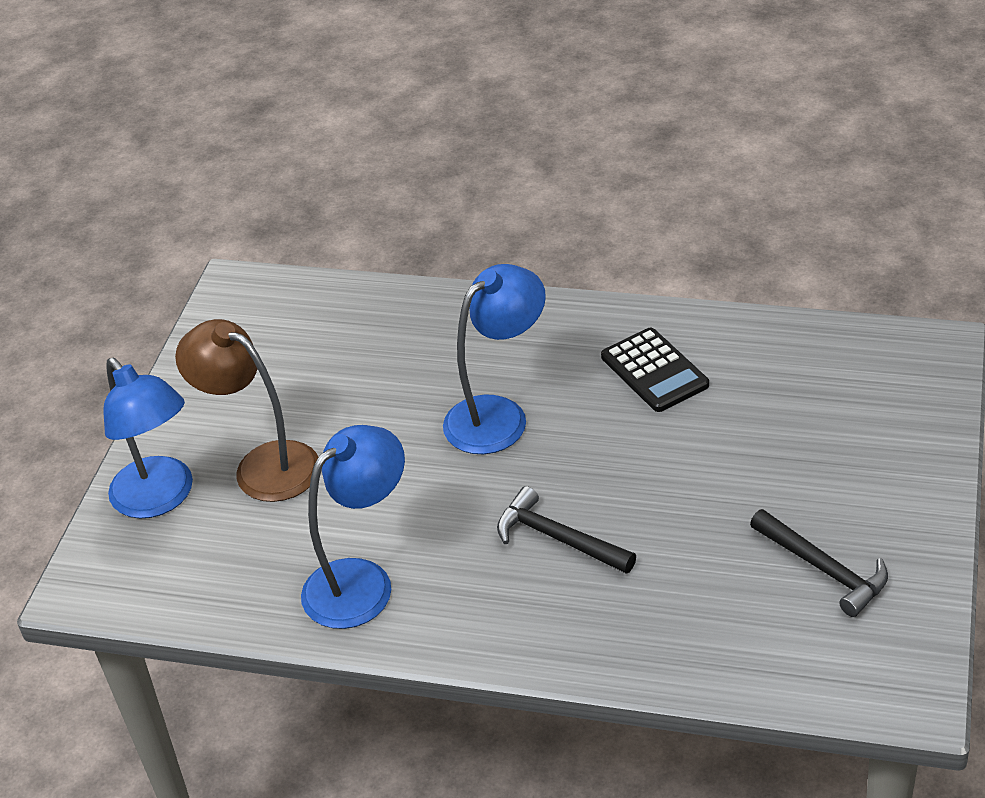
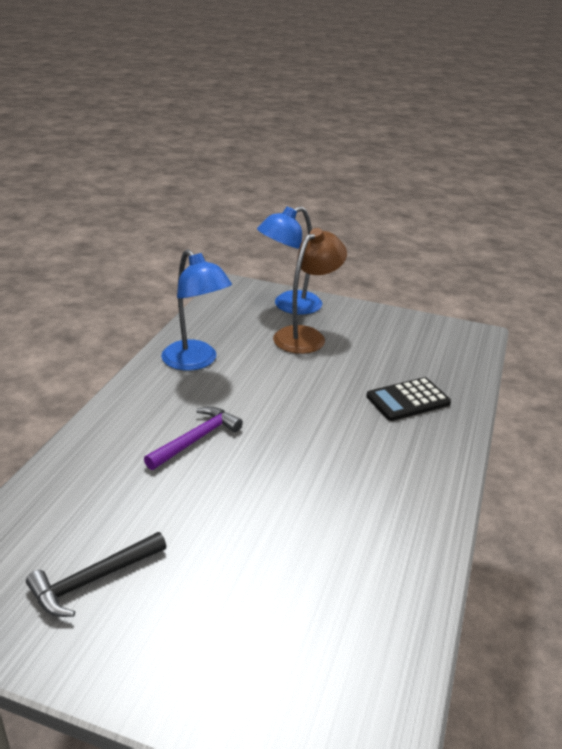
camera: 90 degrees right, 10 degrees down
(498, 415) = (329, 426): blue lamp -> none
(558, 538) = (196, 439): black hammer -> purple hammer
(654, 371) = (366, 515): black calculator -> black calculator (408, 400)

